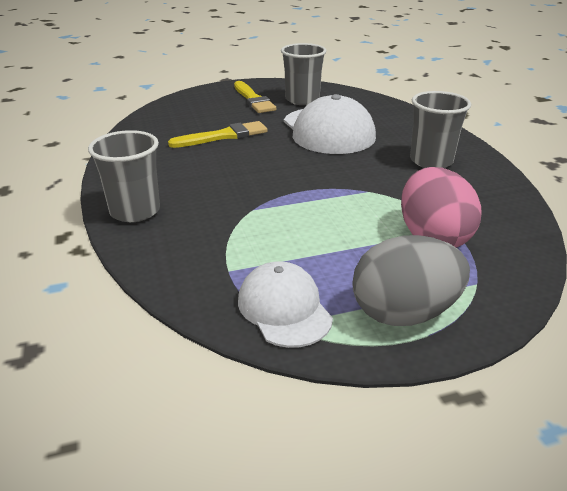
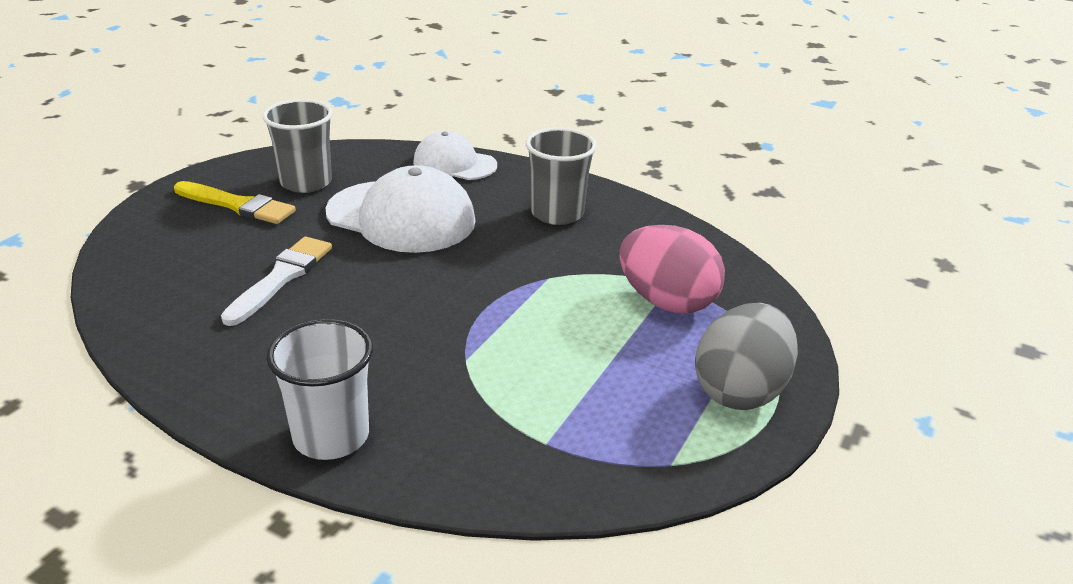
camera: 45 degrees left, 0 degrees up
(135, 211) = (331, 436): grey cup -> white cup
(223, 136) = (281, 278): yellow brush -> white brush
(284, 308) = (649, 448): white cap -> white cap (454, 164)

